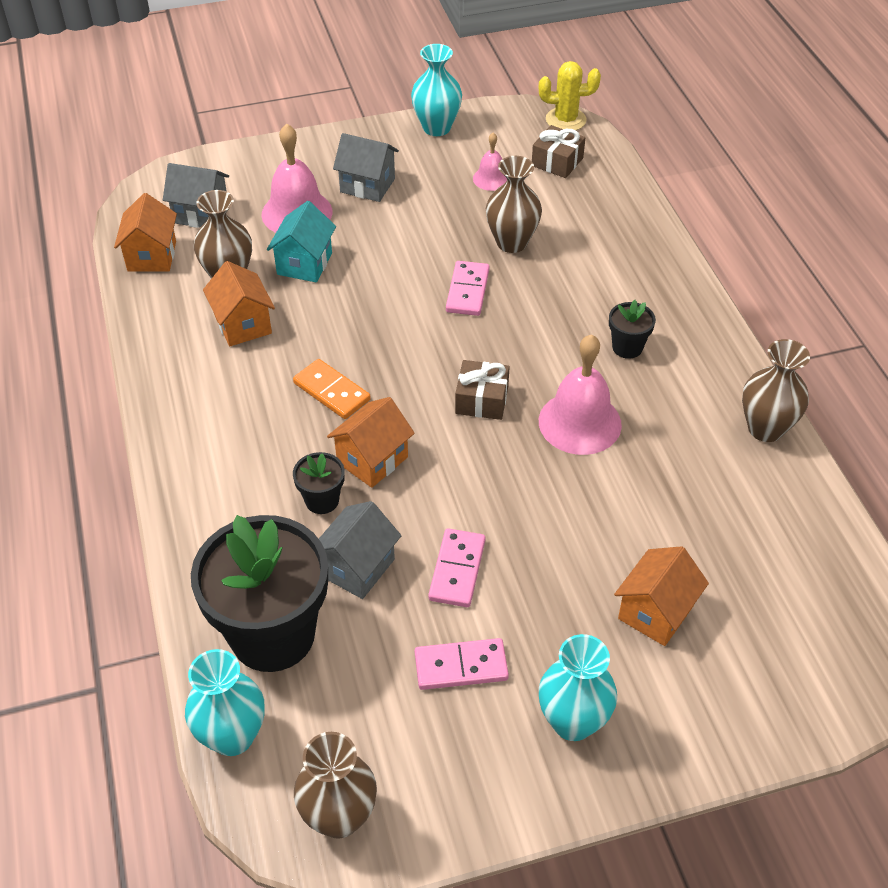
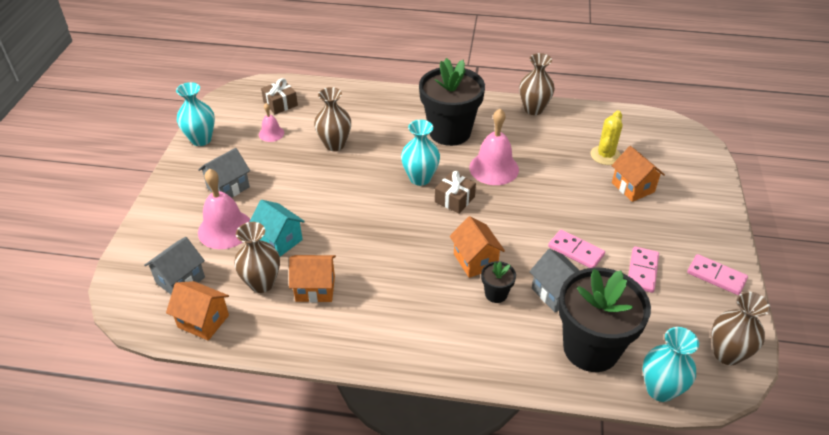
camera: 65 degrees left, 5 degrees down
(331, 392) = (407, 262): orange domino -> none
(468, 291) = (362, 175): pink domino -> pink domino (716, 276)
(565, 120) = (246, 88): yellow cactus -> yellow cactus (605, 155)
(572, 722) = (690, 240): turquoise vase -> turquoise vase (420, 178)
(627, 347) = (450, 132): black flower pot -> black flower pot, size x2.31

